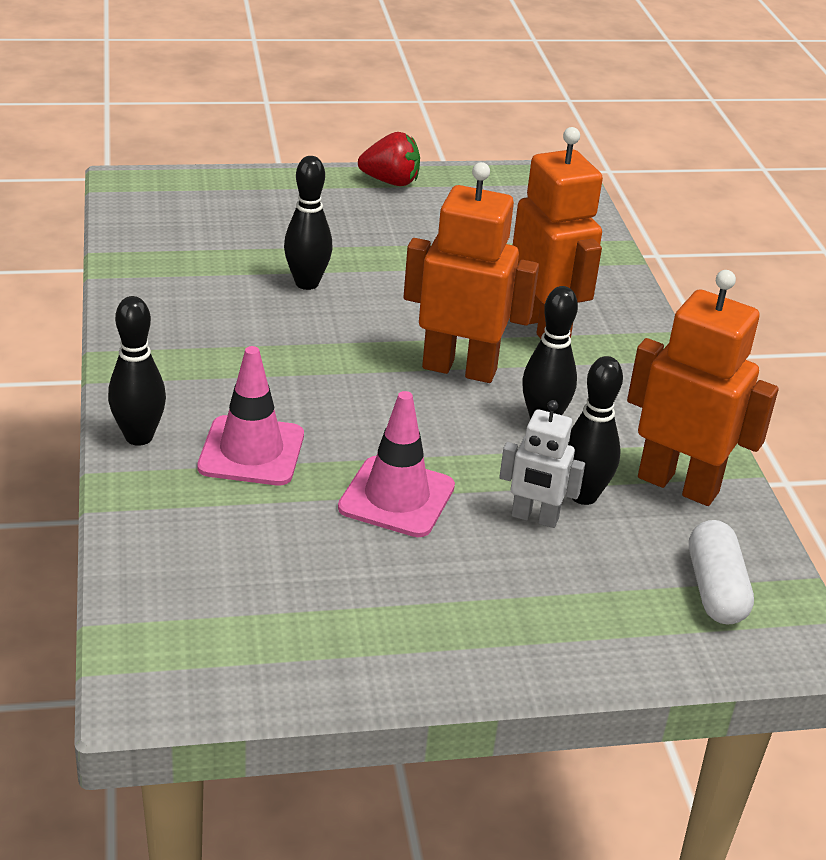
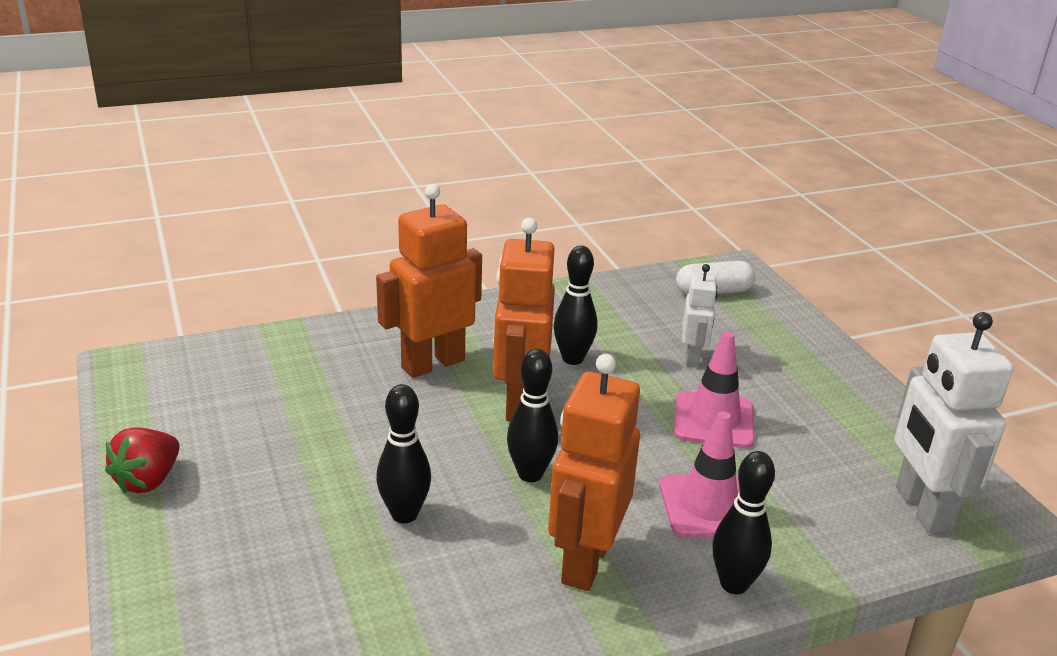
camera: 100 degrees left, 5 degrees down
(182, 613) = (922, 508): none -> white robot
(390, 182) = (148, 480): red strawberry -> red strawberry turned 150 degrees counterclockwise
(583, 495) = (653, 339): black bowling pin -> black bowling pin (530, 474)
(678, 484) = (615, 303): orange robot -> orange robot (585, 561)

